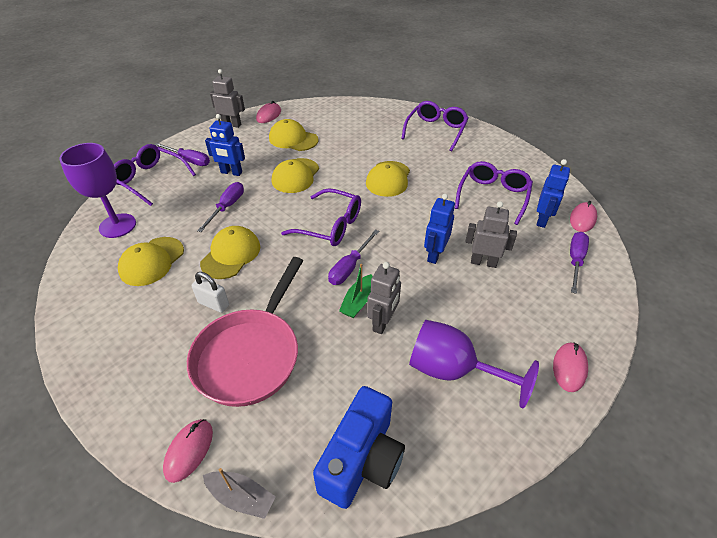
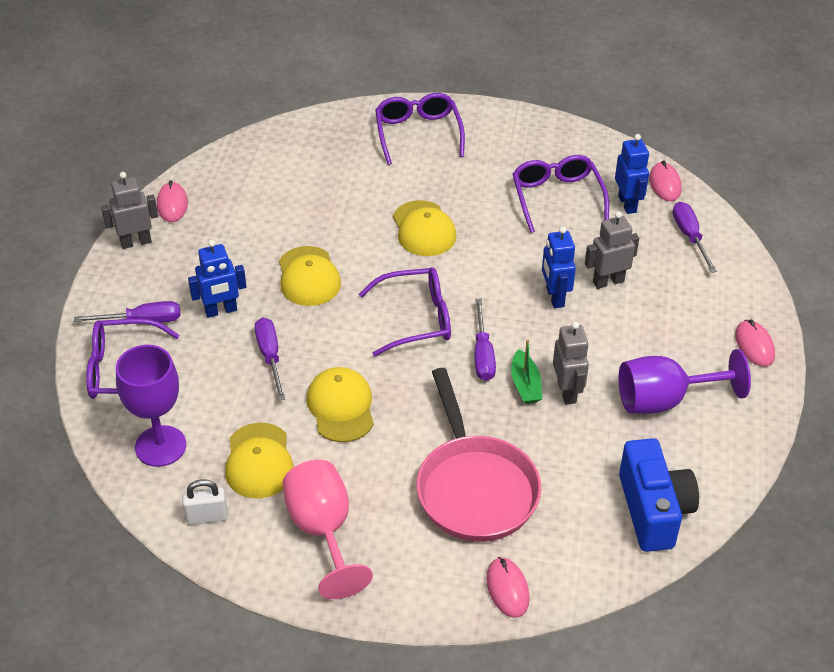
camera: 35 degrees left, 0 degrees up
(132, 326) = (323, 531): none -> pink goblet
(213, 304) = (383, 465): white padlock -> white padlock (207, 517)
(241, 497) = (586, 591): grey boat -> none
(293, 139) = (248, 226): yellow cap -> none

